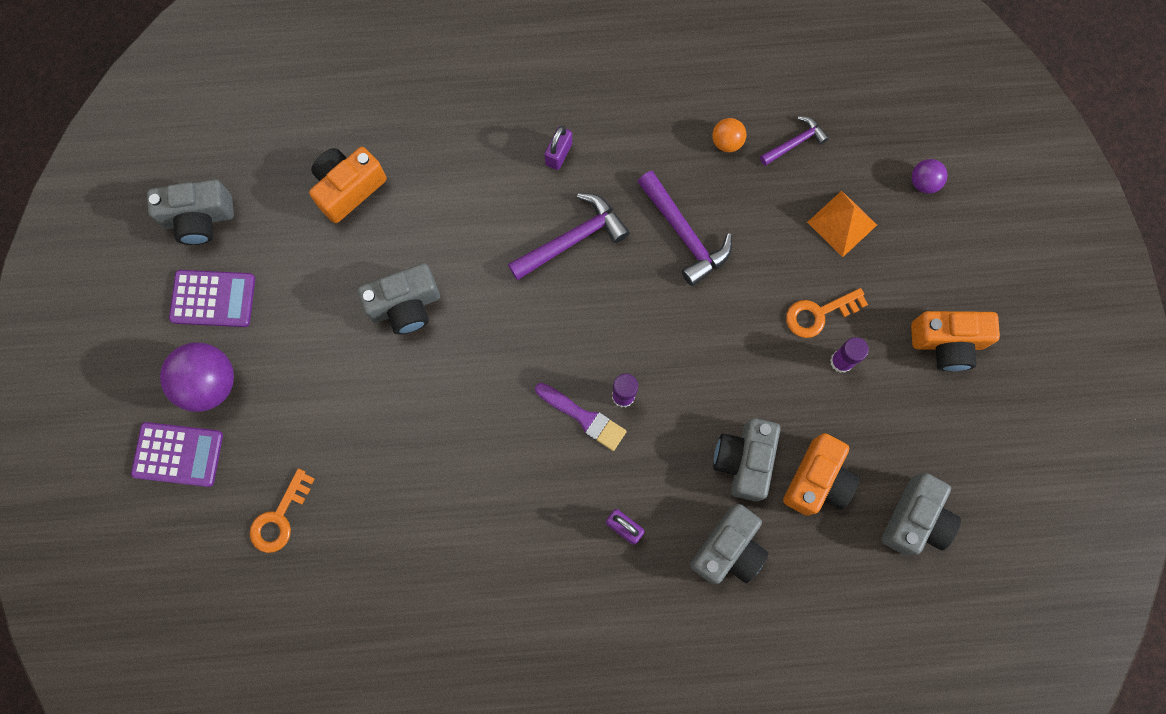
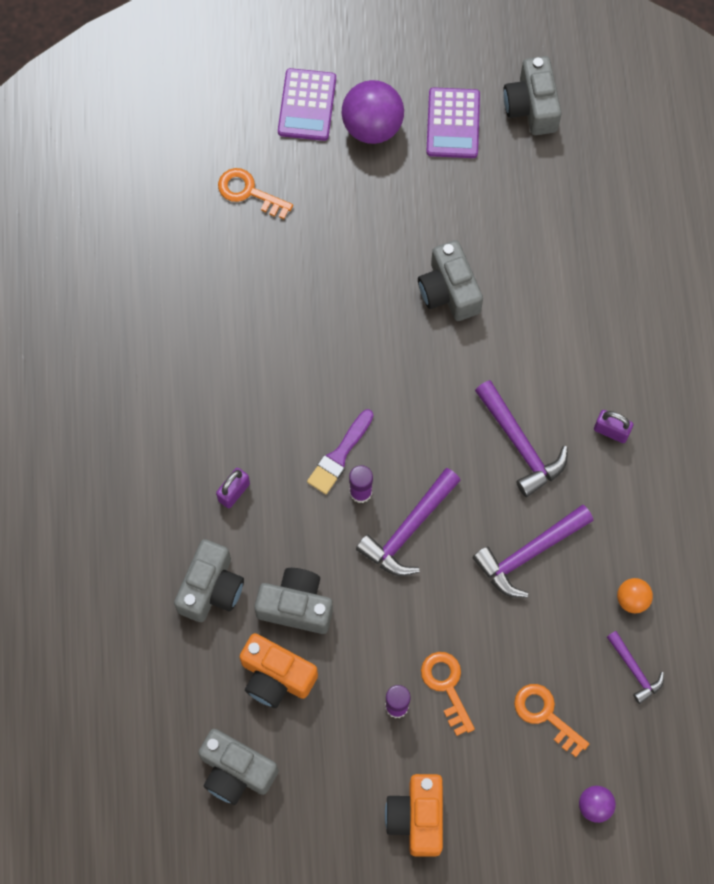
camera: 90 degrees right, 5 degrees down
(348, 188) = (567, 235): orange camera -> none
(661, 348) = (409, 529): none -> purple hammer
(728, 549) = (211, 588): grey camera -> grey camera turned 105 degrees counterclockwise
(842, 223) = (545, 715): orange pyramid -> orange key

